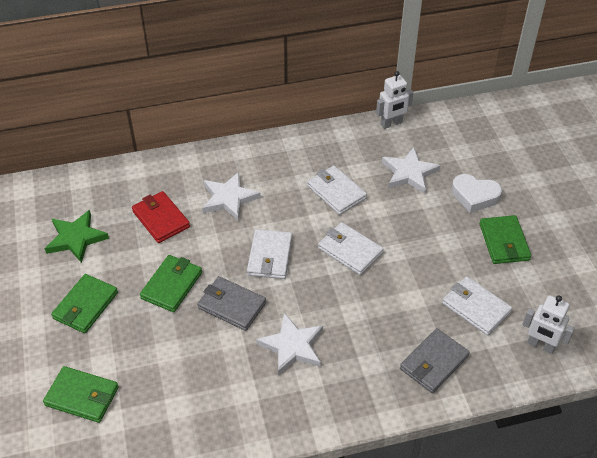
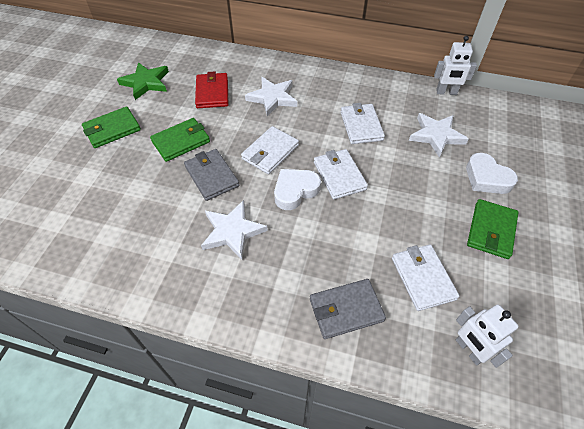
camera: 30 degrees right, 5 degrees up
(82, 396) = (53, 192): green wallet -> none
(321, 283) = (295, 191): none -> white heart

